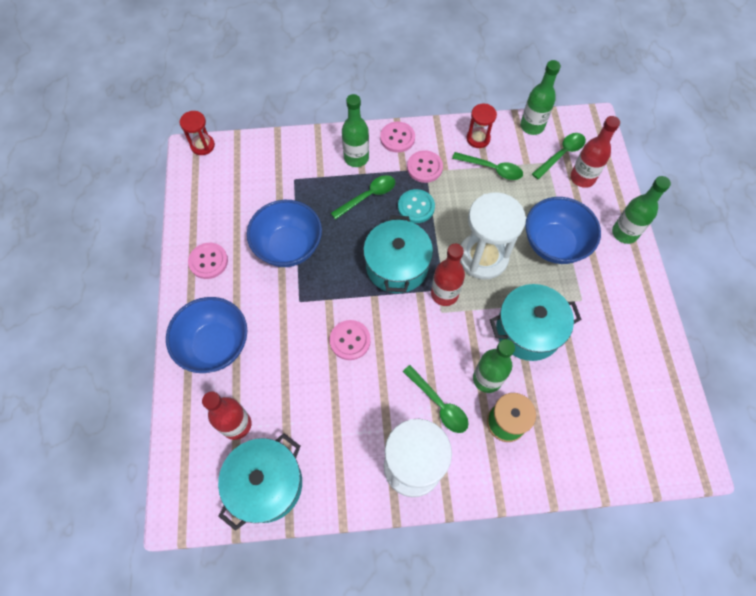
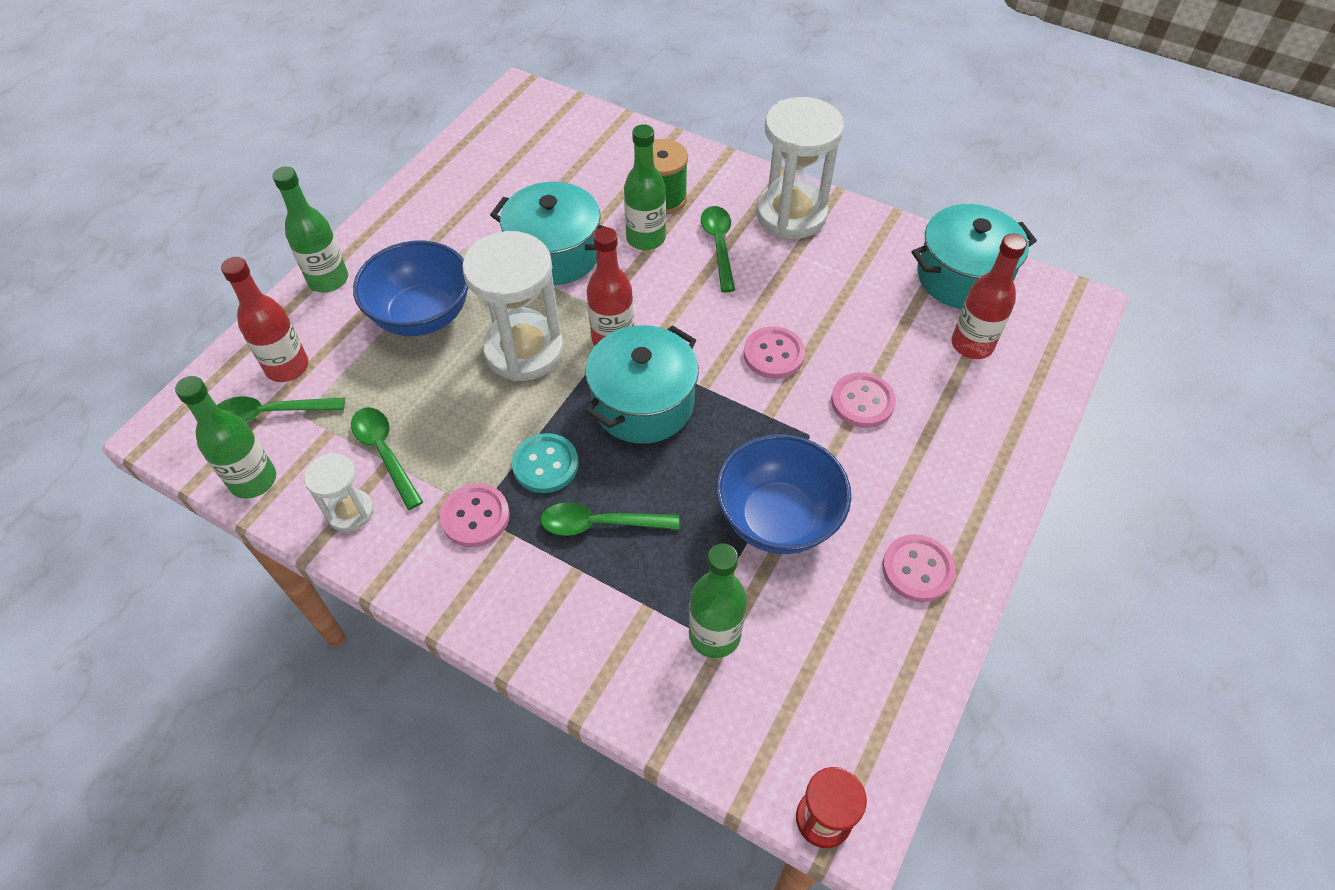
camera: 145 degrees left, 10 degrees down
(215, 345) = (960, 445): blue bowl -> none
(356, 158) = (563, 602): green bottle -> green bottle (714, 635)
(397, 138) = (467, 596): pink button -> pink button (862, 402)
(478, 138) = (350, 512): red hourglass -> white hourglass

